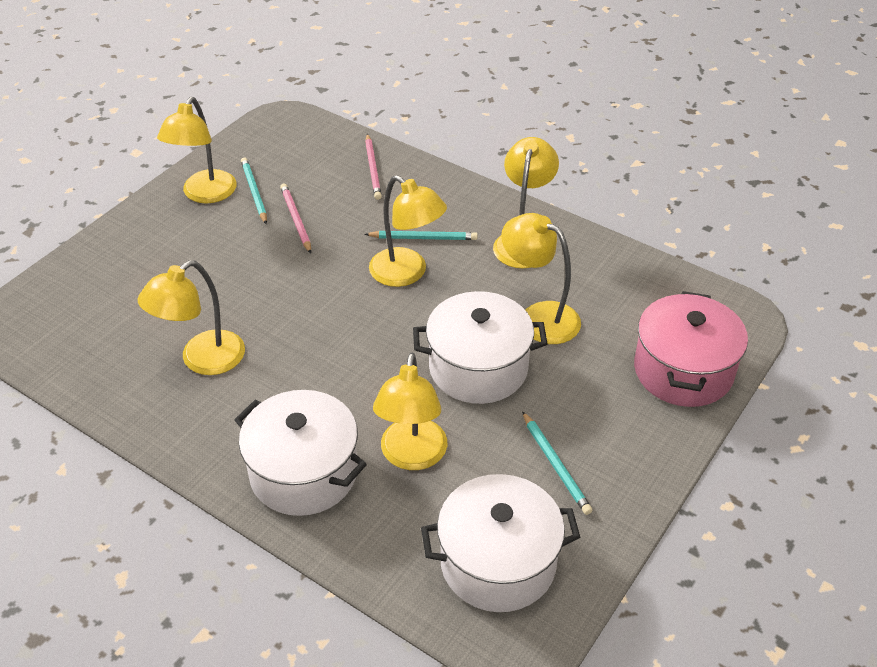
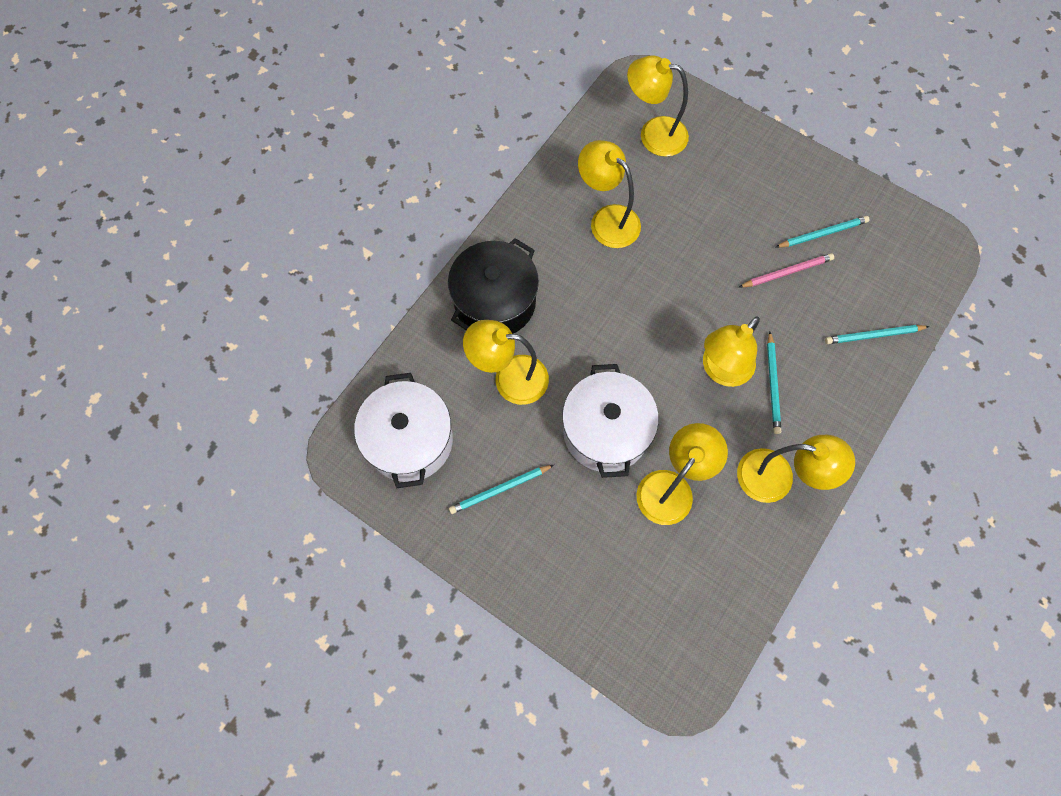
camera: 90 degrees right, 25 degrees up
(205, 194) = (813, 194): yellow lamp -> yellow lamp (653, 134)
(304, 473) = (495, 302): white pot -> black pot
(373, 169) = (873, 335): pink pencil -> turquoise pencil
(683, 371) = (608, 615): pink pot -> none

